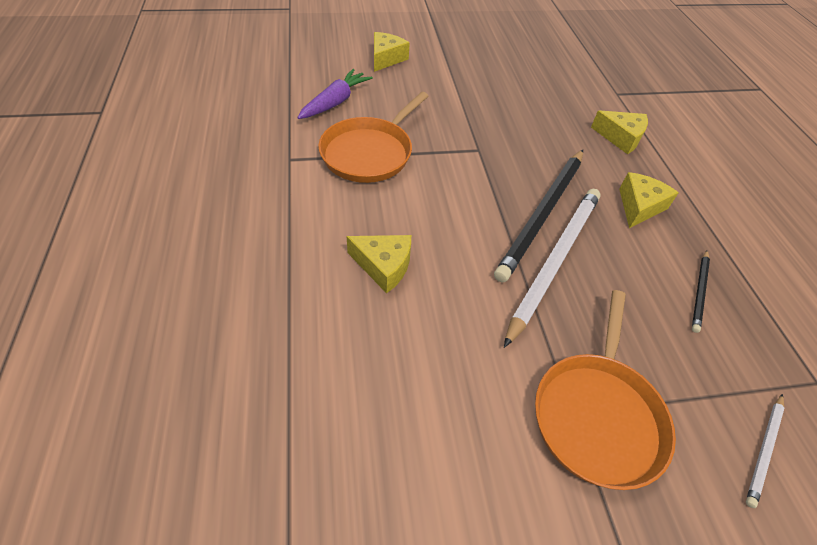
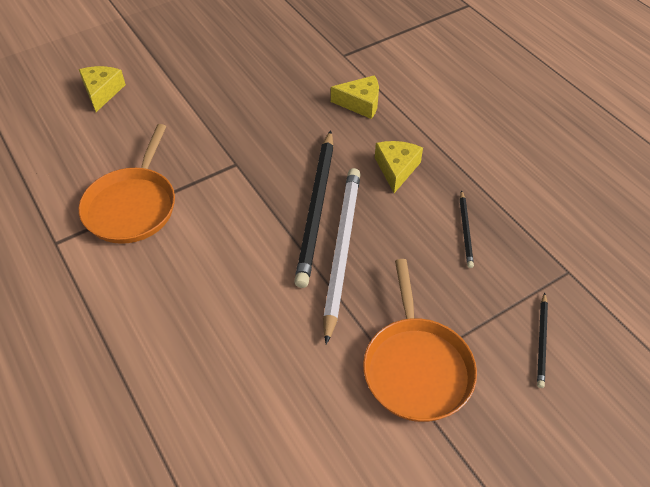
camera: 20 degrees left, 0 degrees up
(335, 102) = (72, 162): purple carrot -> none
(384, 266) = (195, 314): yellow cheese -> none
(764, 450) = (542, 341): white pencil -> black pencil

